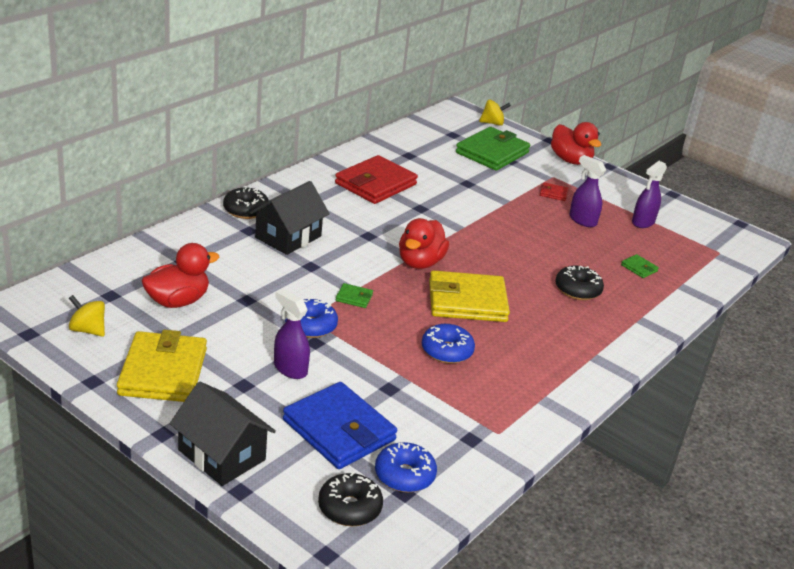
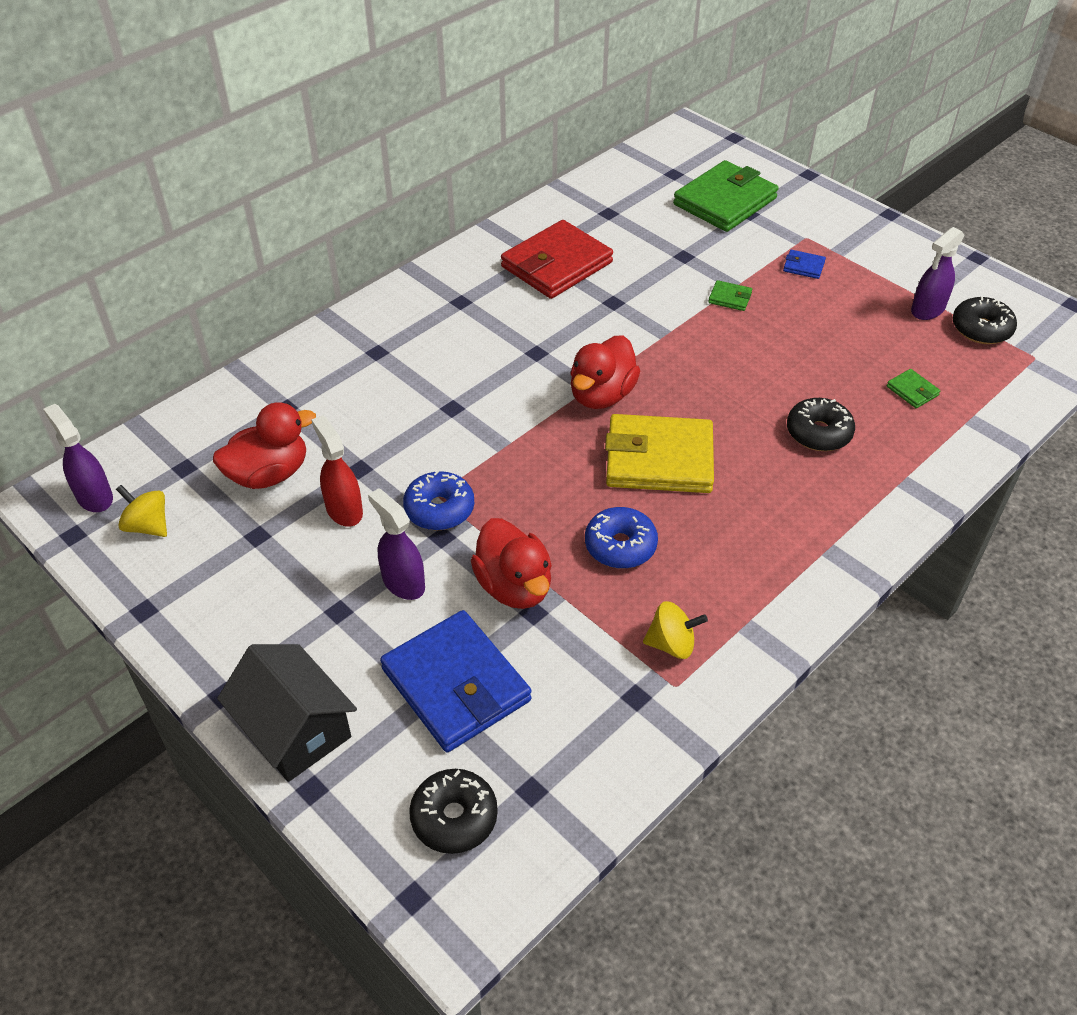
camera: 10 degrees right, 15 degrees up
(163, 372) = (235, 592): yellow wallet -> none
(238, 324) = (344, 510): none -> red spray bottle
(246, 210) = (377, 318): black donut -> black donut (981, 329)
(288, 237) = (427, 360): black house -> none
(354, 297) = (504, 459): green wallet -> green wallet (730, 298)
(404, 475) = (536, 761): blue donut -> none
(492, 123) = (731, 150): yellow spinning top -> yellow spinning top (672, 644)
(553, 193) = (803, 266): red wallet -> blue wallet
(570, 160) = (835, 207): red duck -> red duck (514, 586)
(582, 220) = (839, 311): purple spray bottle -> purple spray bottle (94, 497)

